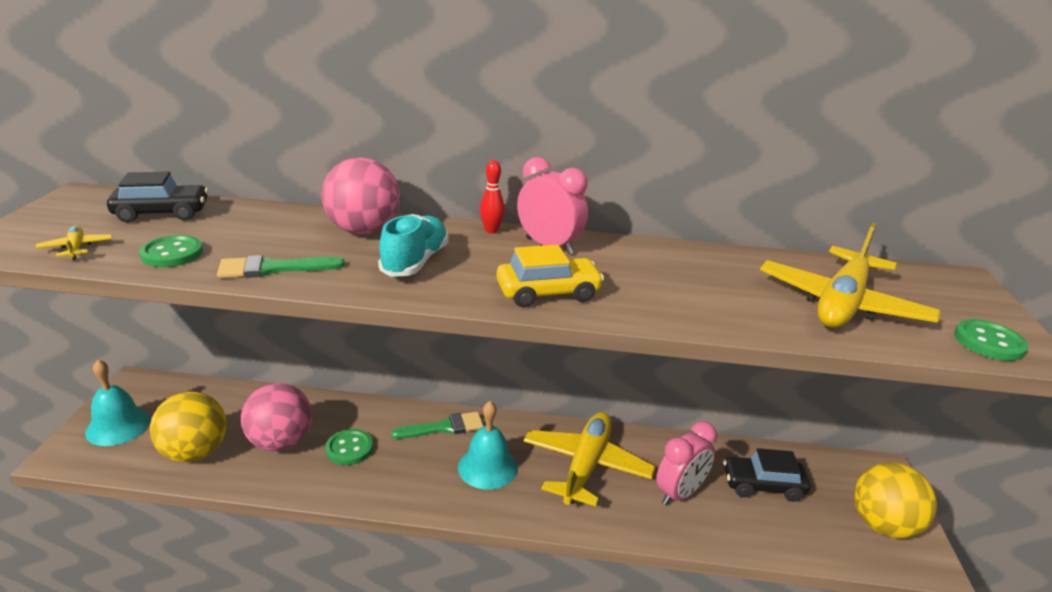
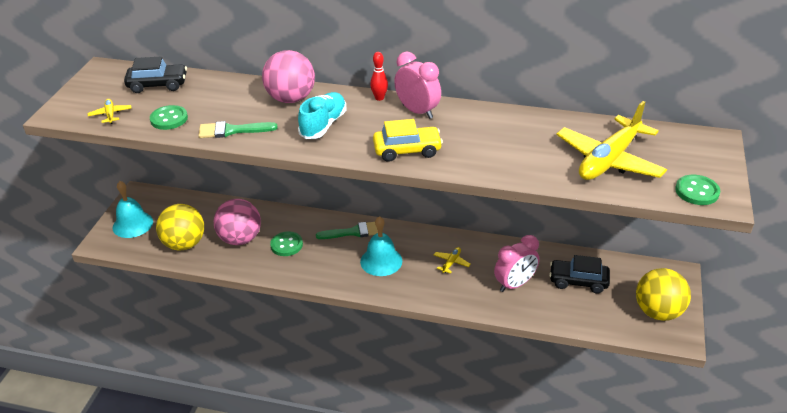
camera: 10 degrees right, 10 degrees up
(586, 466) = (451, 262): yellow plane -> yellow plane, size x0.41

